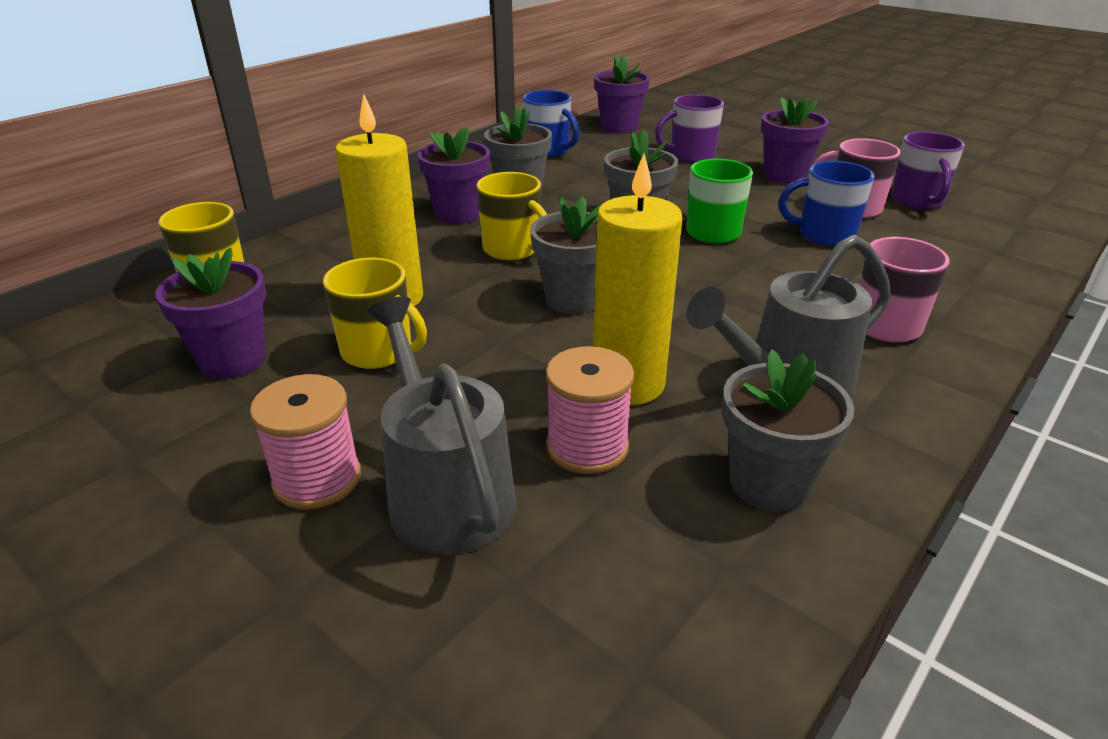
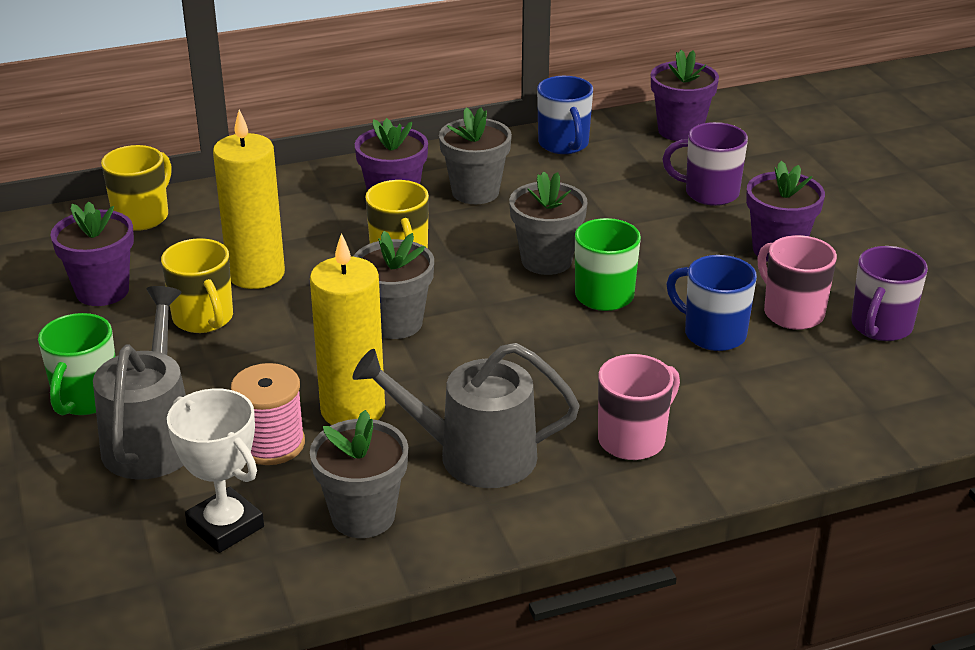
camera: 30 degrees right, 0 degrees up
(317, 479) = (85, 399): pink spool -> green mug
(643, 560) = (225, 526): none -> white trophy

